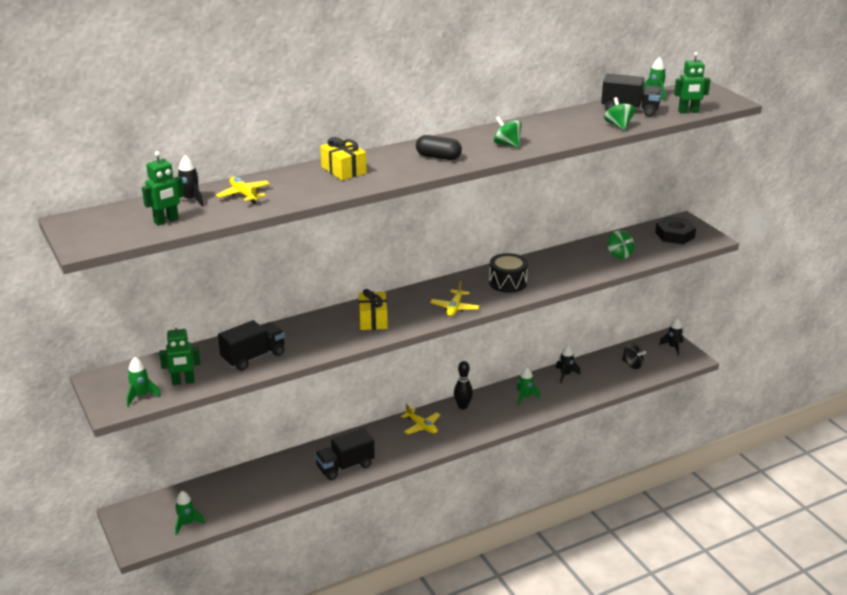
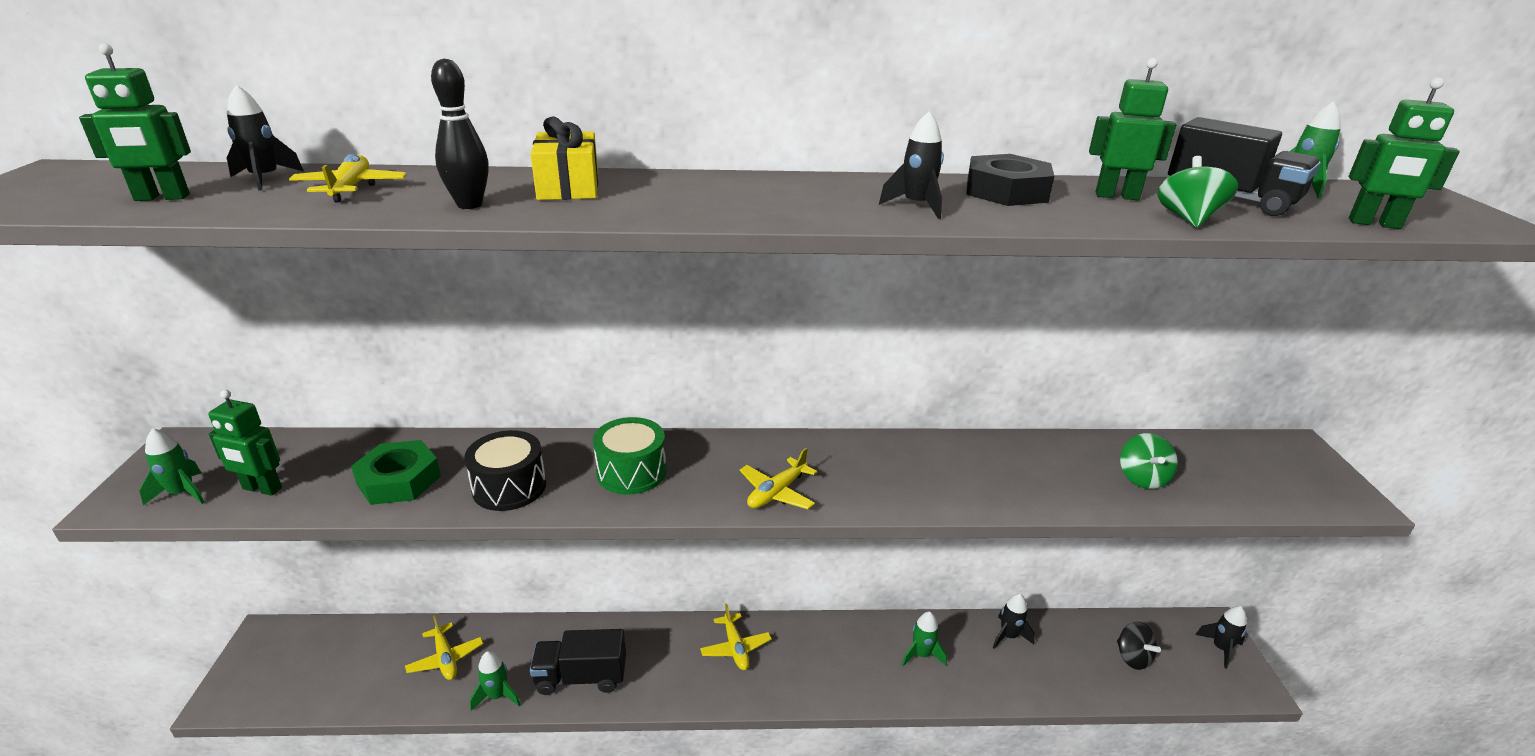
camera: 25 degrees right, 0 degrees up
(187, 524) = (310, 688): green rocket -> green rocket (497, 696)
(253, 357) = (399, 480): black truck -> green nut
(255, 485) = (445, 658): none -> yellow plane
(373, 319) = (631, 472): yellow gift -> green drum
(438, 157) = (759, 200): black capsule -> none
(462, 406) = (817, 634): black bowling pin -> black bowling pin (469, 205)
(507, 144) = (916, 206): green spinning top -> black rocket
(507, 282) = (902, 472): black drum -> black drum (509, 487)
(584, 119) = (1116, 196): none -> green robot
(674, 235) = (1272, 470): black nut -> black nut (1006, 191)

